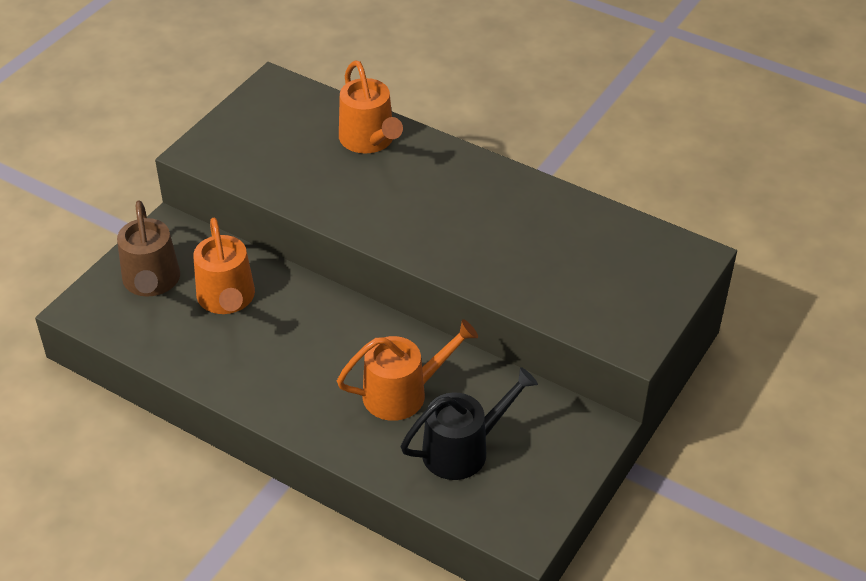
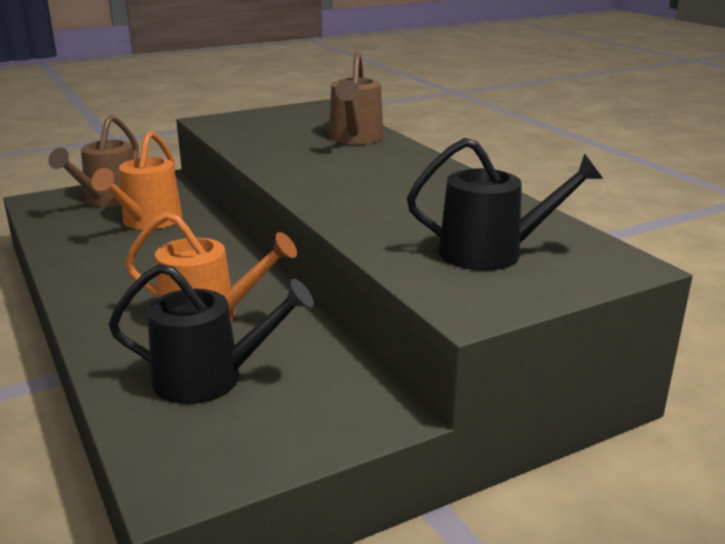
camera: 30 degrees right, 20 degrees down
(369, 140) = (355, 138): orange watering can -> brown watering can
(604, 276) = (491, 253): none -> black watering can

